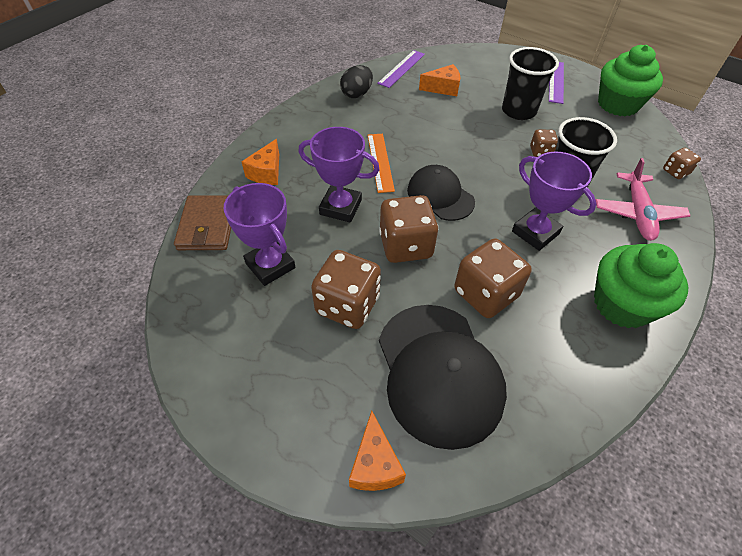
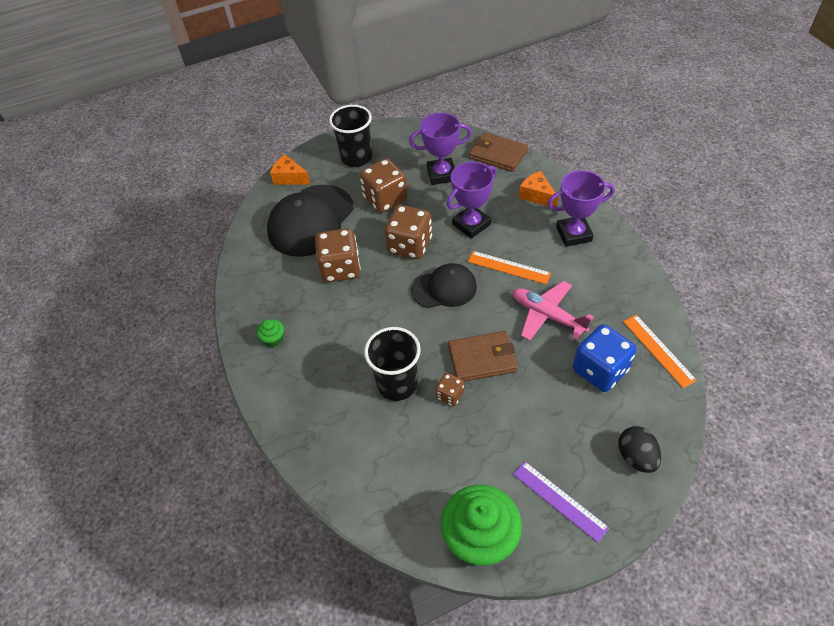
camera: 125 degrees right, 0 degrees up
(357, 94) = (623, 290): black egg -> black egg (636, 457)
(401, 68) = (658, 350): purple ruler -> orange ruler
(439, 373) = (311, 220): black cap -> black cap turned 75 degrees counterclockwise
(443, 88) = (600, 370): orange cheese -> blue dice
(490, 146) = (482, 358): none -> brown wallet
(518, 111) = (523, 418): black cup -> black cup (356, 158)
(535, 232) = (366, 328): purple trophy -> purple trophy (574, 234)
(622, 304) = (273, 339): green cupcake -> green cupcake, size x0.43
(637, 213) = (331, 417): pink plane -> pink plane (547, 315)
(675, 172) = (349, 498): brown dice -> none

